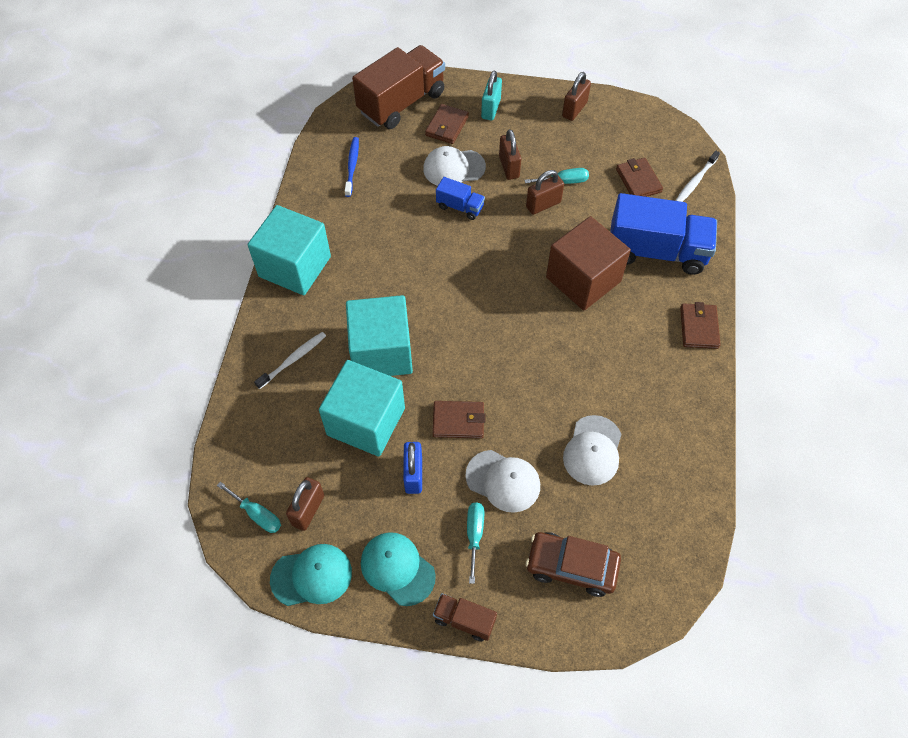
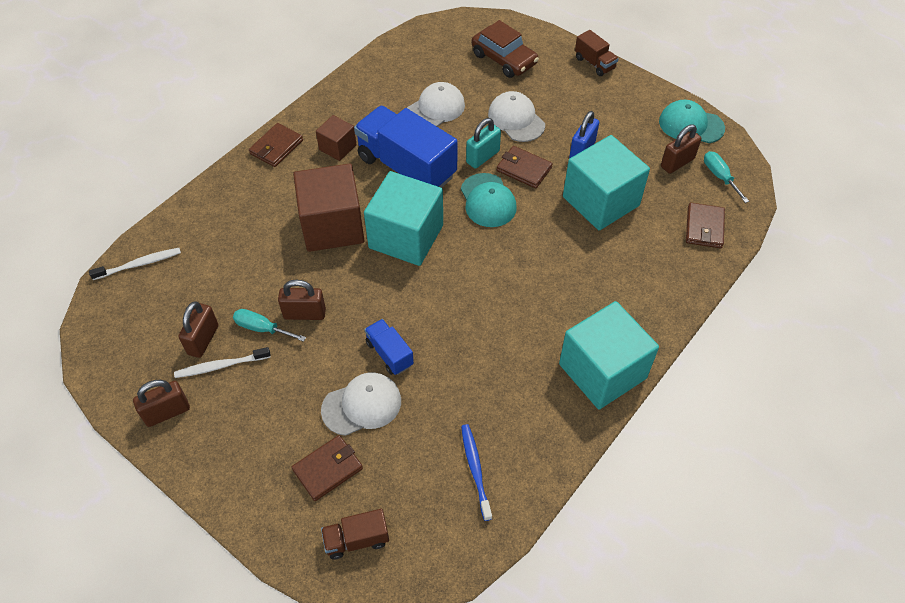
camera: 150 degrees left, 5 degrees down
(293, 360) = (643, 278): white toothbrush -> white toothbrush (220, 366)
(352, 166) = (475, 470): blue toothbrush -> blue toothbrush turned 135 degrees clockwise
(381, 352) = (557, 248): turquoise cube -> turquoise cube (406, 236)
(397, 569) = (626, 104): turquoise cap -> turquoise cap (488, 200)
(401, 102) = (357, 540): brown truck -> brown truck, size x0.47
(454, 168) = (362, 405): white cap -> white cap turned 45 degrees counterclockwise
(474, 535) = (559, 99): turquoise screwdriver -> none
(491, 109) = (257, 467): turquoise padlock -> turquoise padlock (482, 157)
(509, 167) = (302, 375): brown padlock -> brown padlock (203, 340)
(638, 181) = (190, 292): brown wallet -> brown wallet (704, 227)
(646, 355) = (337, 147): none -> brown cube
(656, 251) = (245, 219): blue truck -> blue truck (406, 167)

